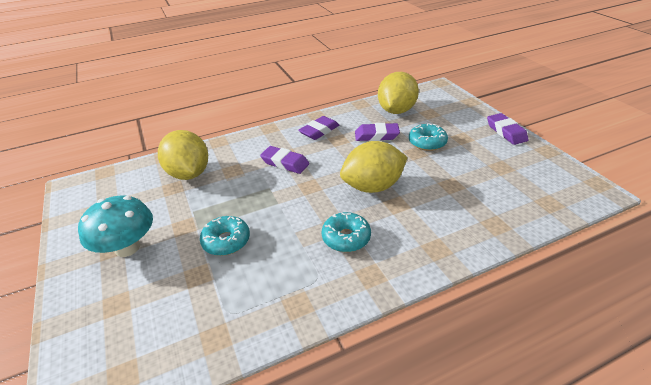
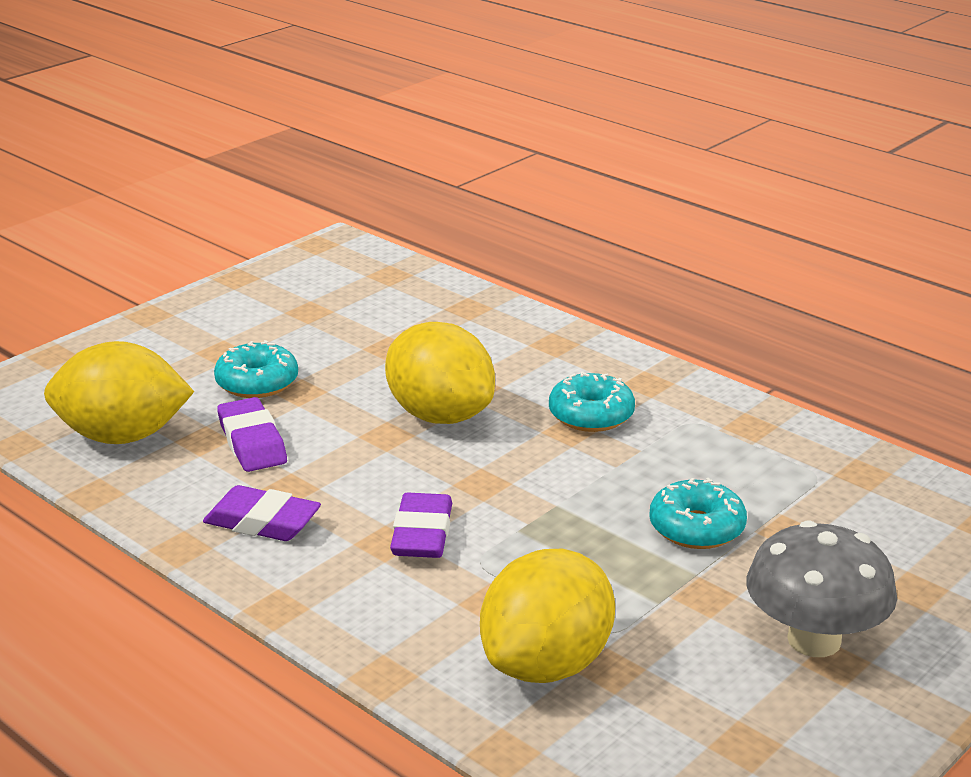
camera: 115 degrees left, 10 degrees down
(127, 247) = (814, 640): turquoise mushroom -> grey mushroom
(506, 132) = (183, 312): purple eraser -> none

